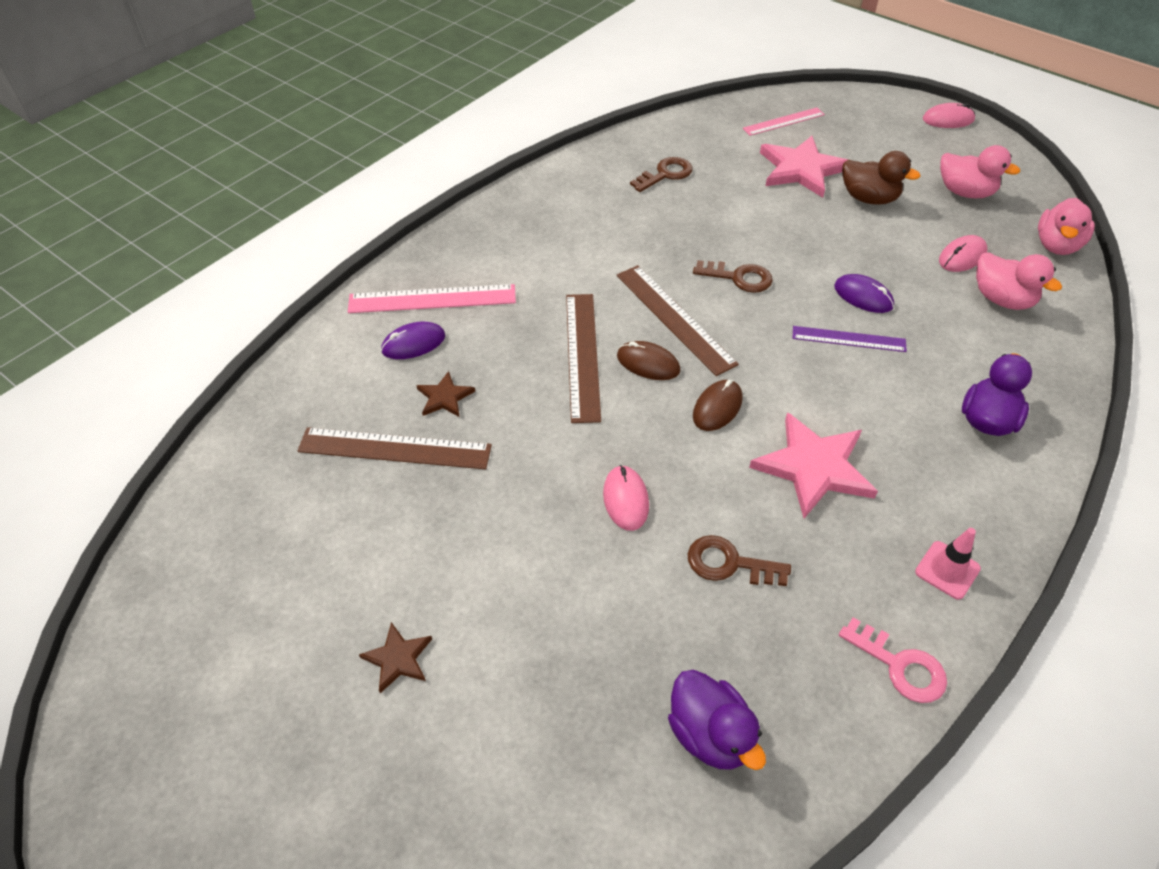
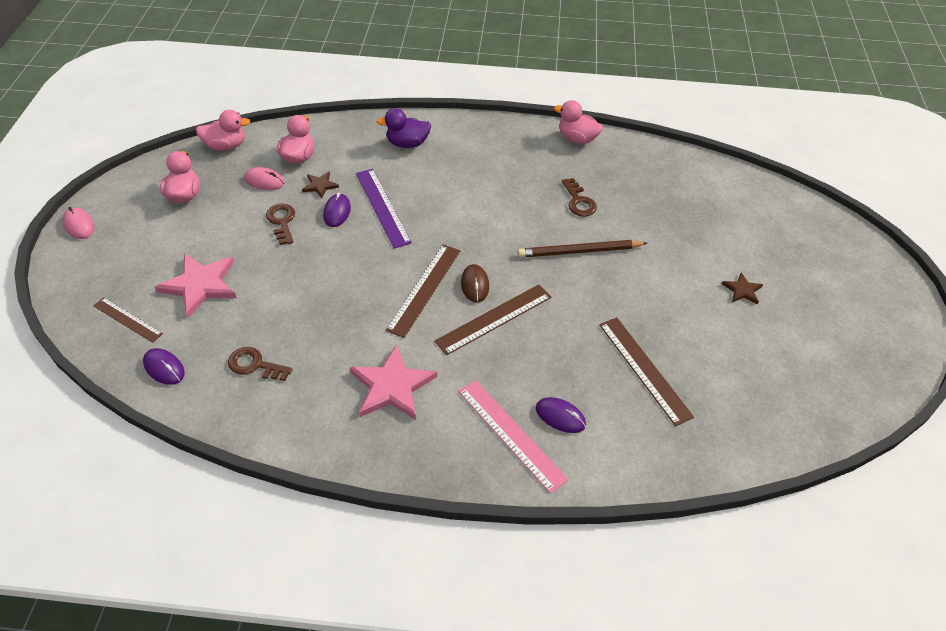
camera: 125 degrees left, 0 degrees up
(444, 397) = (587, 369): brown star -> brown star (320, 185)
(625, 499) = (579, 251): pink mouse -> brown pencil
(705, 128) = (164, 368): none -> purple mouse
(710, 734) = (662, 179): purple duck -> none
(717, 407) = (484, 241): brown mouse -> none
(739, 278) = (359, 273): brown key -> brown key (282, 222)
(783, 121) = (127, 320): pink ruler -> brown ruler
(814, 467) = (493, 192): pink star -> pink star (392, 386)
(848, 339) = (382, 207): purple ruler -> purple ruler, size x1.56
(869, 198) = (220, 238): brown duck -> none
(900, 666) = (577, 139): pink key -> pink duck
(947, 570) = (515, 137): pink traffic cone -> none

